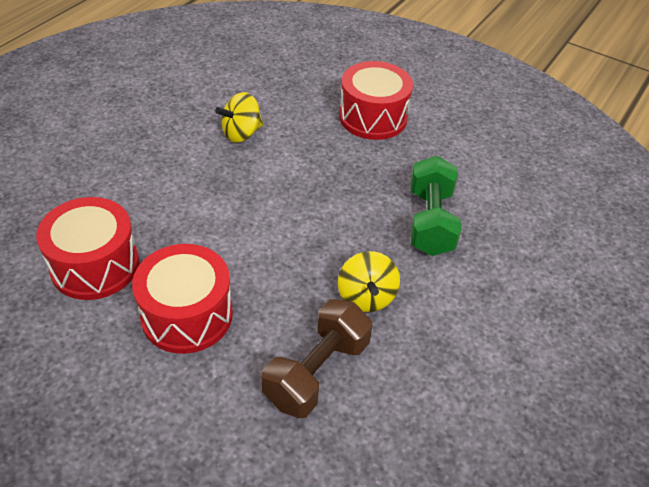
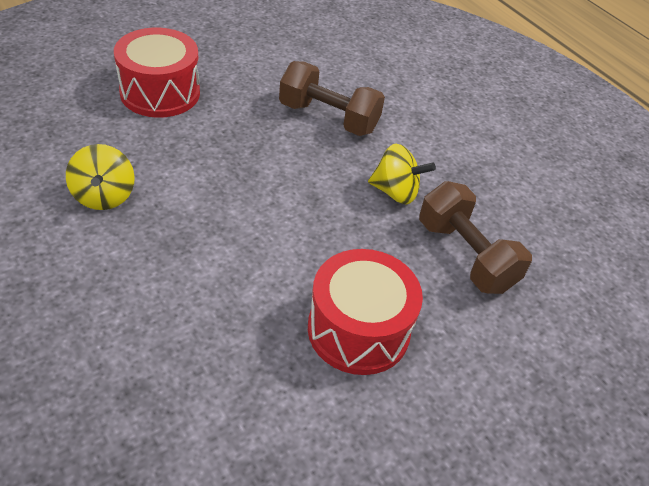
camera: 70 degrees left, 0 degrees up
(95, 265) = (241, 397): red drum -> none
(430, 222) = (328, 118): green dumbbell -> brown dumbbell

